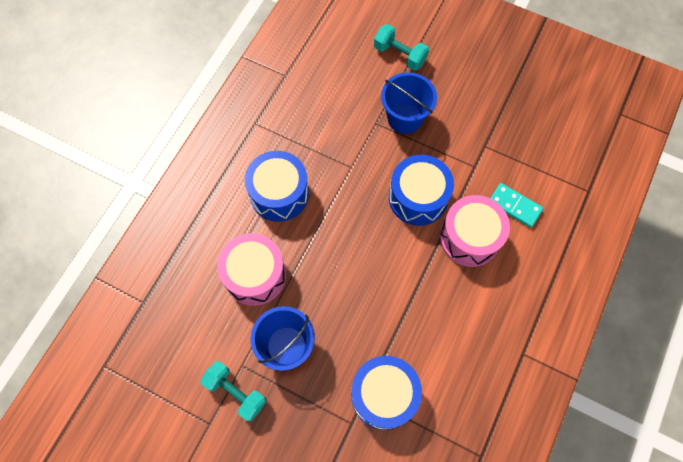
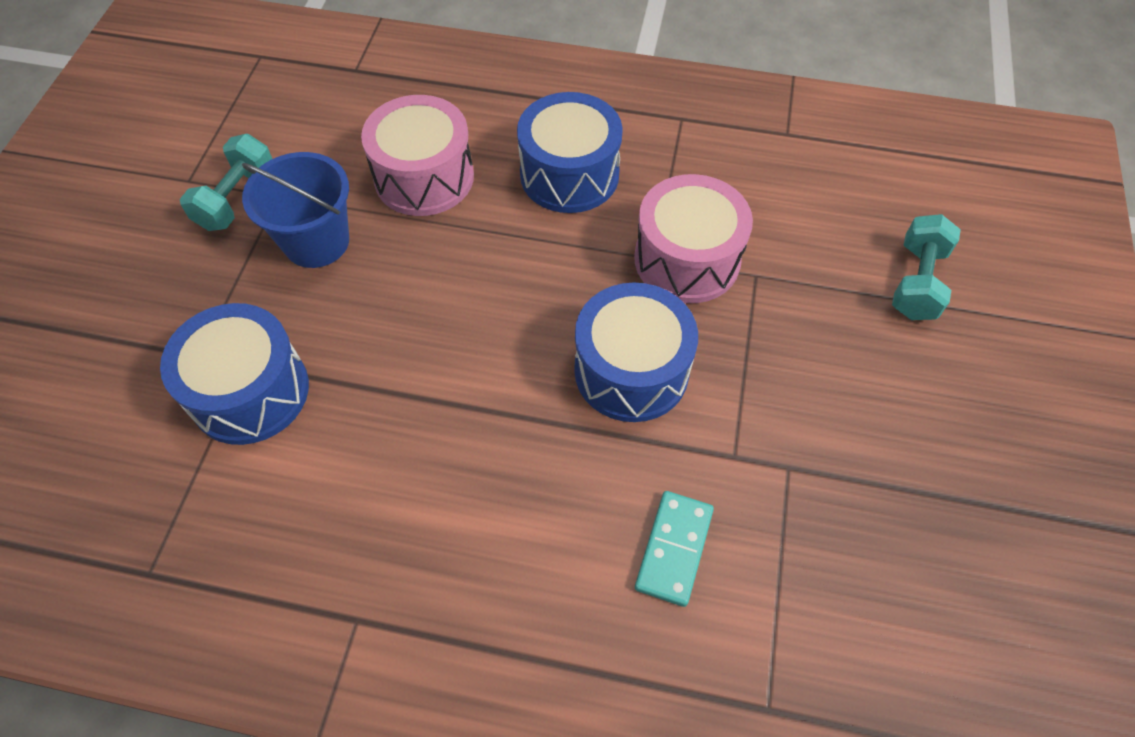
camera: 75 degrees right, 10 degrees down
(405, 118) = (787, 317): blue bucket -> none
(470, 237) = (578, 475): pink drum -> pink drum (687, 259)

